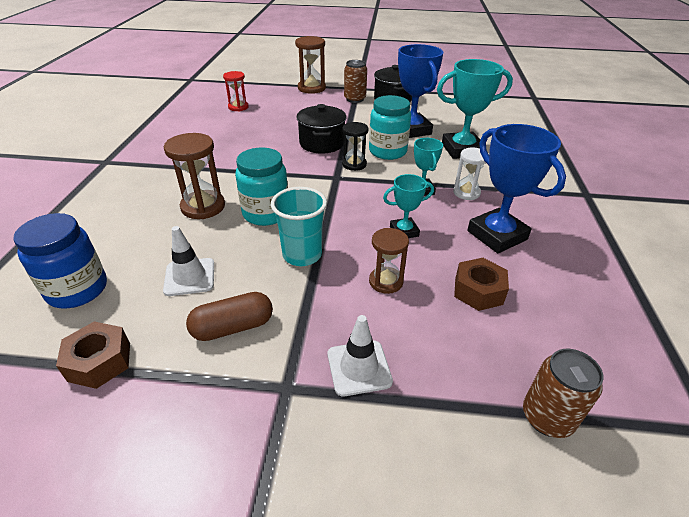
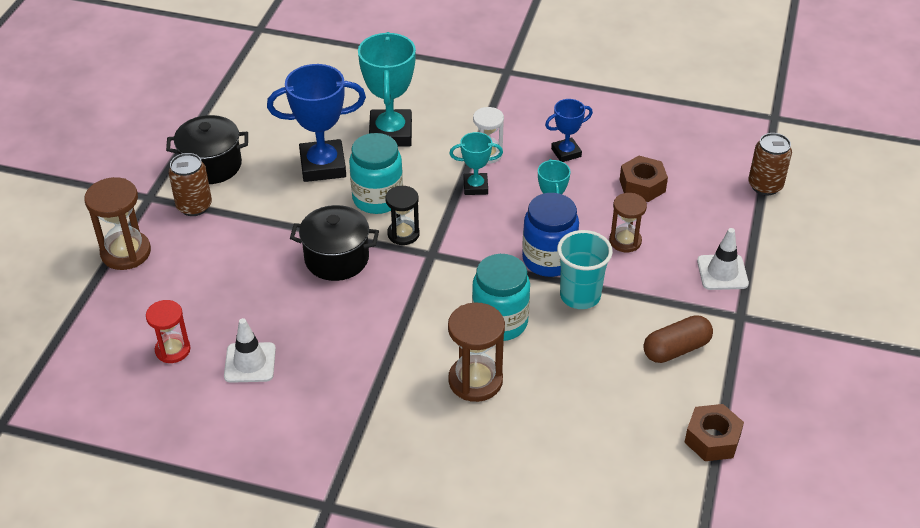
camera: 80 degrees left, 5 degrees up
(77, 290) = (617, 476): blue jar -> blue jar (548, 260)
(189, 277) = (605, 384): white traffic cone -> white traffic cone (250, 363)
(233, 327) = (676, 349): brown capsule -> brown capsule turned 75 degrees clockwise
(496, 235) = (566, 153): blue trophy -> blue trophy, size x0.54

